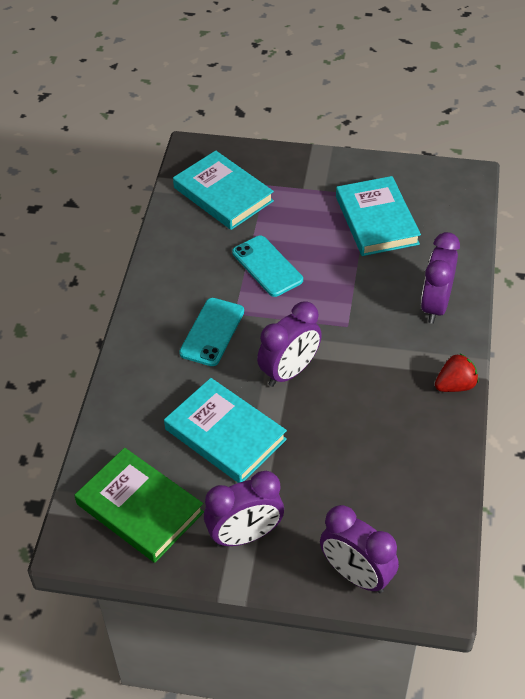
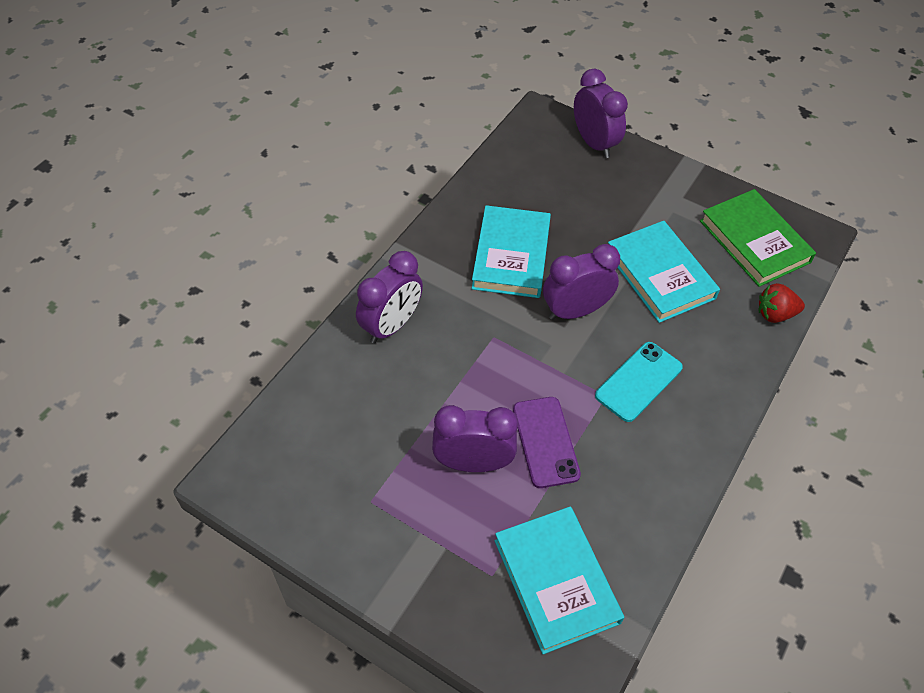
camera: 160 degrees left, 5 degrees up
(245, 535) = (670, 194): purple clock -> purple clock (473, 463)
(267, 266) = (545, 442): turquoise phone -> purple phone
(376, 220) = (384, 457): turquoise book -> turquoise book (511, 255)
(455, 385) = (428, 244): red strawberry -> red strawberry (775, 314)

